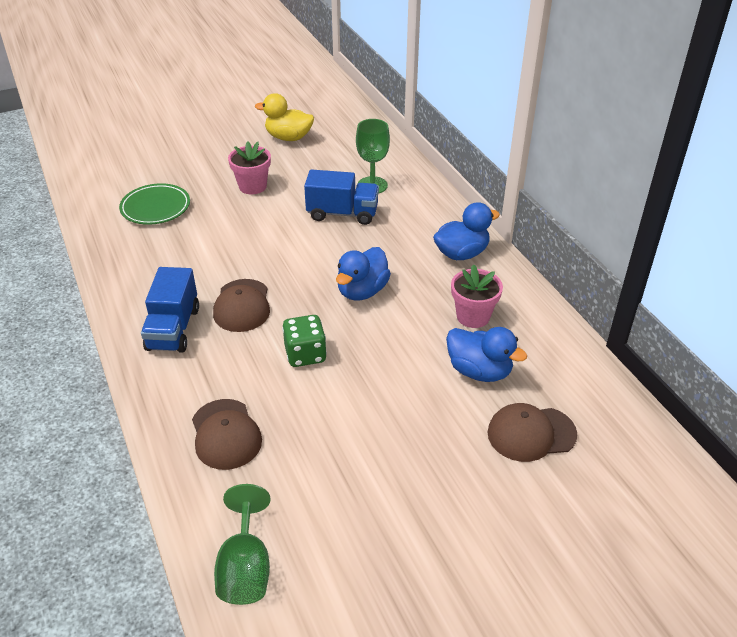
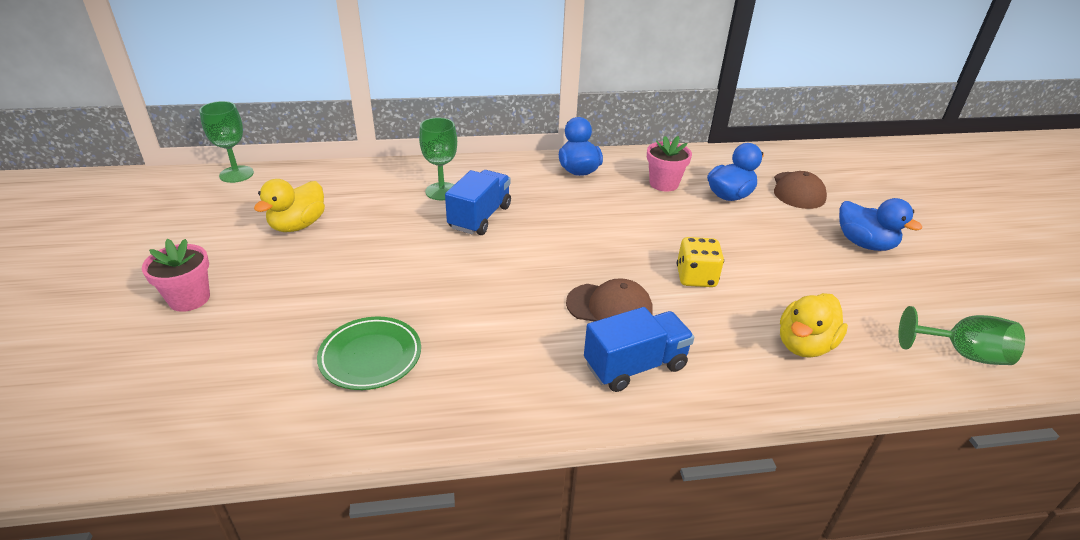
camera: 75 degrees left, 5 degrees down
(173, 329) = (635, 366): blue truck -> blue truck turned 45 degrees counterclockwise
(226, 434) = (804, 345): brown cap -> yellow duck
(252, 186) = (383, 267): pink flower pot -> pink flower pot (189, 299)
(305, 354) = (696, 277): green dice -> yellow dice
(342, 93) = (236, 174): none -> green goblet
(362, 291) = (612, 229): blue duck -> blue duck (864, 244)

